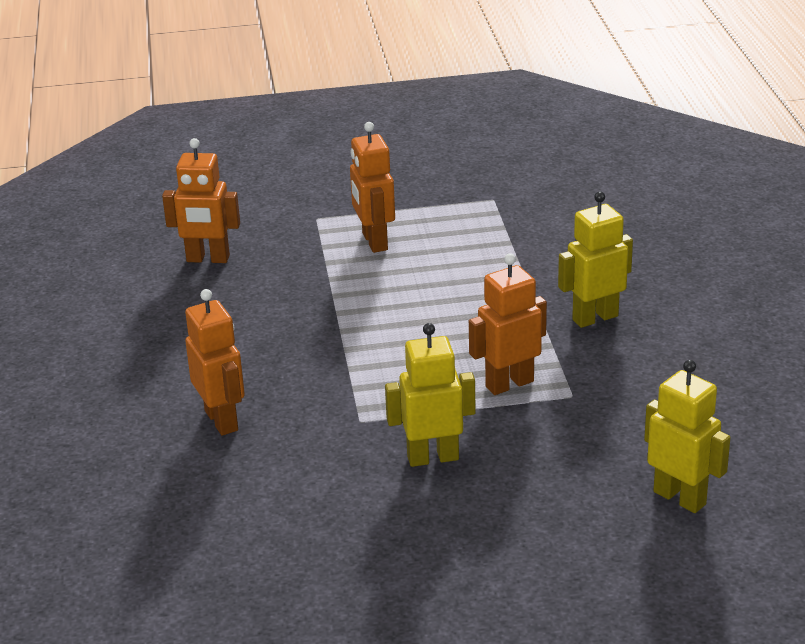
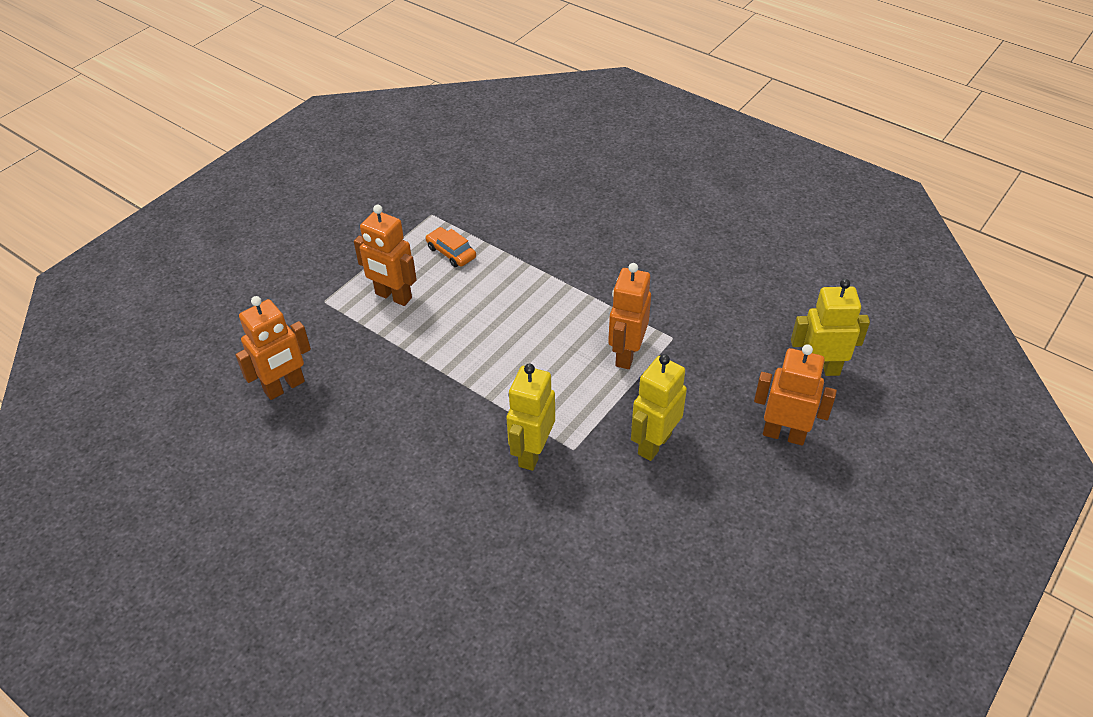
camera: 45 degrees left, 15 degrees up
(222, 420) = (480, 517): orange robot -> orange robot (784, 434)
(468, 234) = (451, 252): none -> orange car
(595, 318) = (612, 270): yellow robot -> yellow robot (532, 453)

